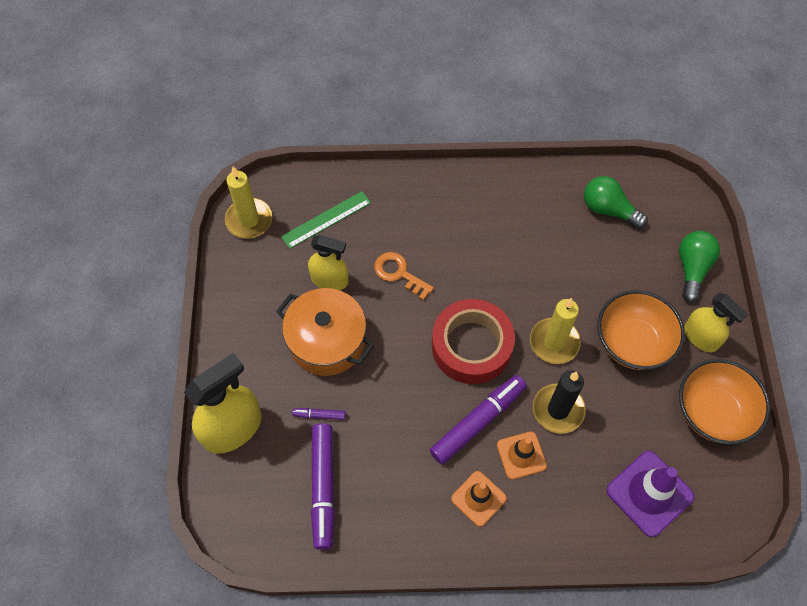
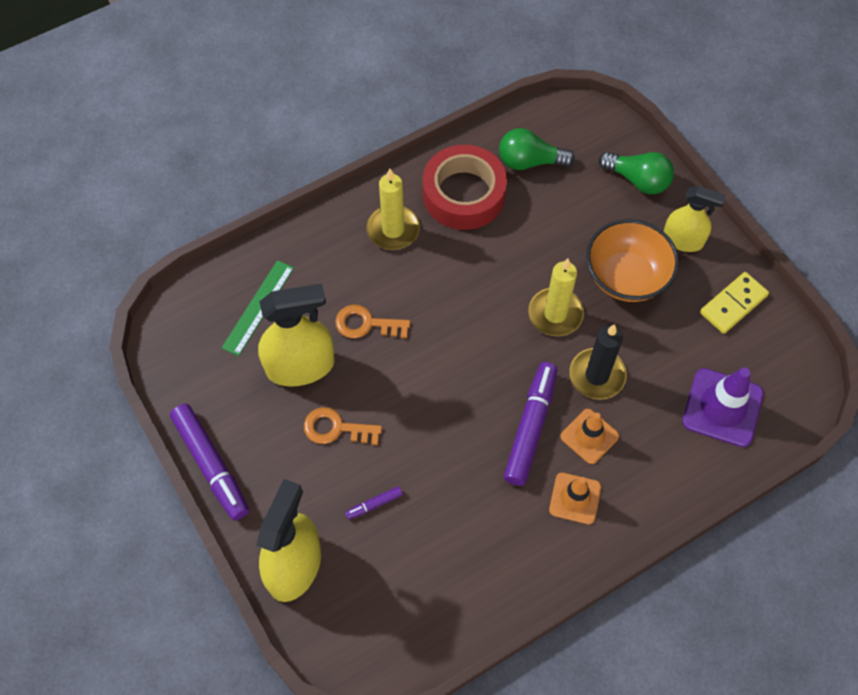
camera: 30 degrees left, 0 degrees up
(249, 220) = (176, 348): yellow candle -> yellow candle (393, 230)
(323, 487) = (422, 572): purple marker -> purple marker (211, 465)
(327, 341) = (336, 428): orange pot -> orange key
(330, 280) = (300, 366): yellow spray bottle -> yellow spray bottle, size x1.57
(471, 346) = (480, 358): red tape -> red tape (464, 194)
(692, 268) = (638, 180): green light bulb -> green light bulb turned 135 degrees clockwise
(713, 412) = (733, 304): orange bowl -> yellow domino

